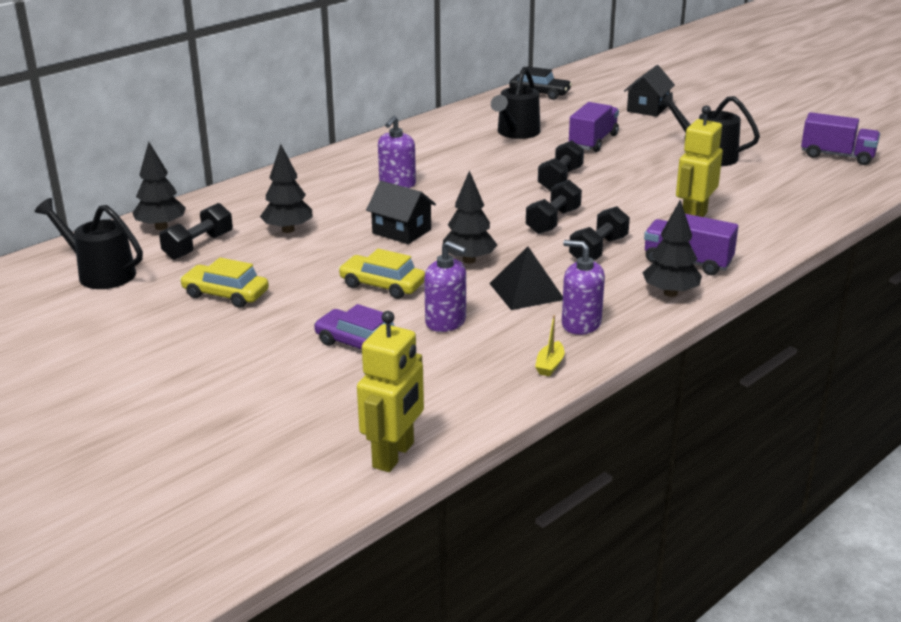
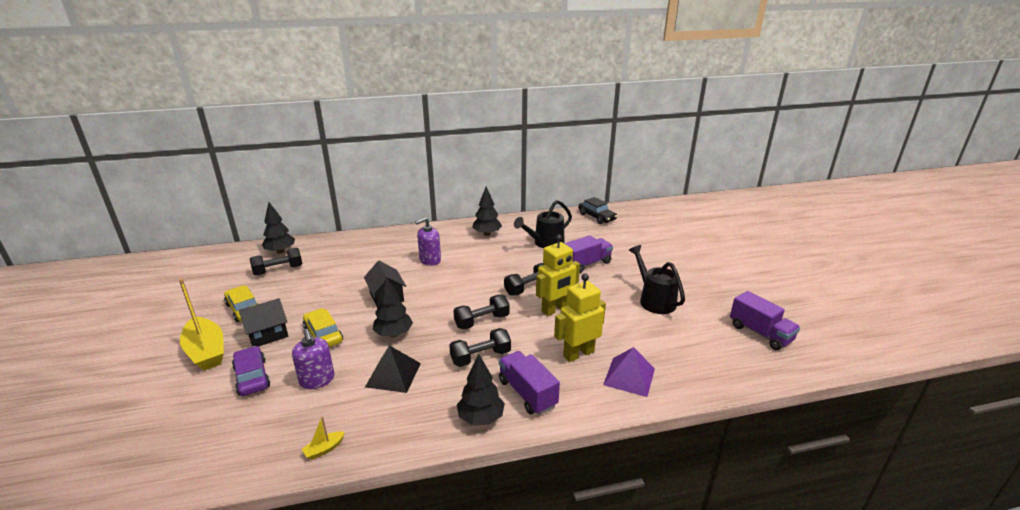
camera: 30 degrees right, 0 degrees up
(100, 273) = (214, 272): black watering can -> none
(252, 344) = (206, 351): none -> yellow boat
(288, 230) = (333, 274): black tree -> black tree (487, 234)
(394, 455) = (143, 483): yellow robot -> yellow robot (555, 309)
(581, 324) = (389, 420): purple soap dispenser -> none
(647, 108) = (656, 247): black house -> black house (267, 334)
(764, 221) = (629, 376): none -> purple pyramid

